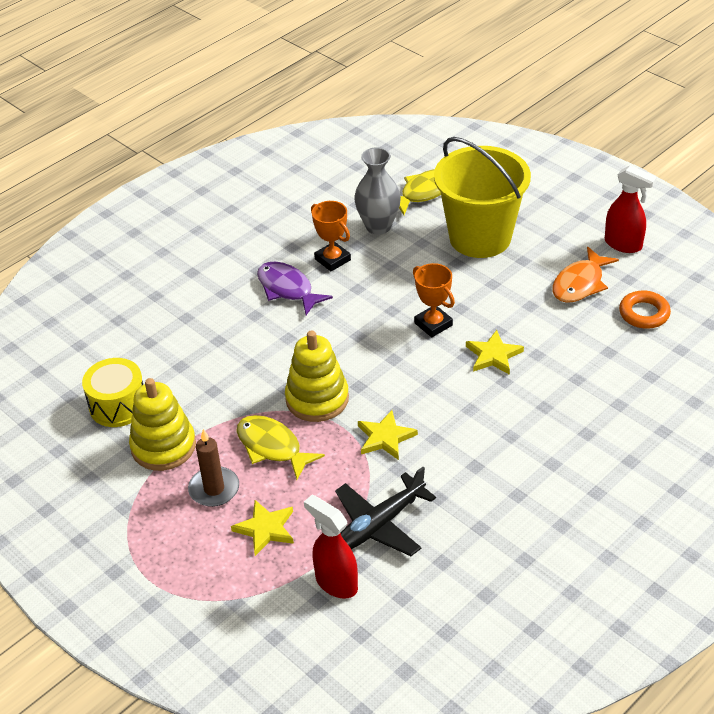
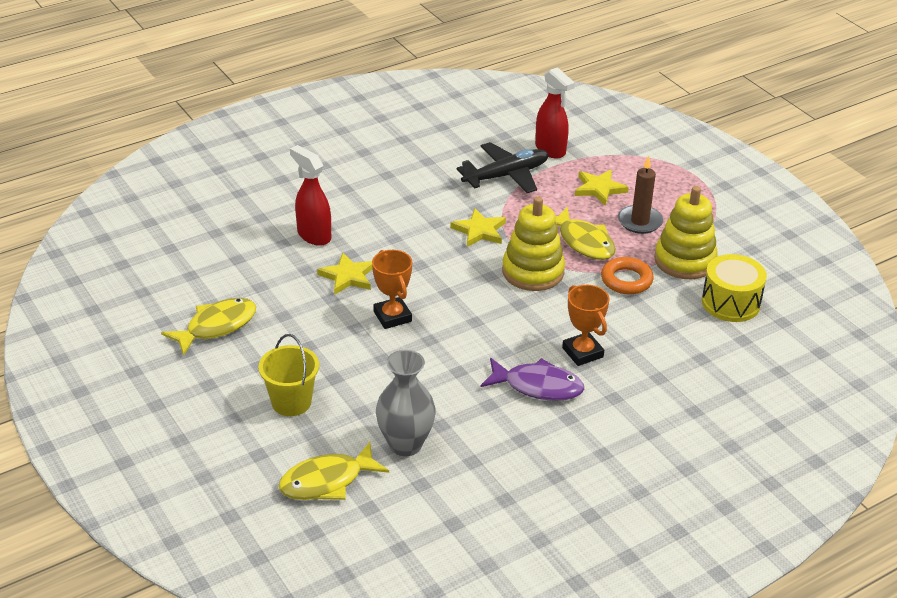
camera: 170 degrees left, 5 degrees down
(287, 289) = (538, 386): purple fish -> purple fish turned 45 degrees counterclockwise
(332, 259) = (476, 411): orange trophy -> orange trophy (582, 352)
(480, 238) = (291, 402): yellow bucket -> yellow bucket, size x0.52
(580, 284) = (216, 326): orange fish -> yellow fish
(623, 244) = (137, 359): red spray bottle -> red spray bottle (313, 235)
(644, 313) = (176, 285): orange ring -> orange ring (626, 280)

